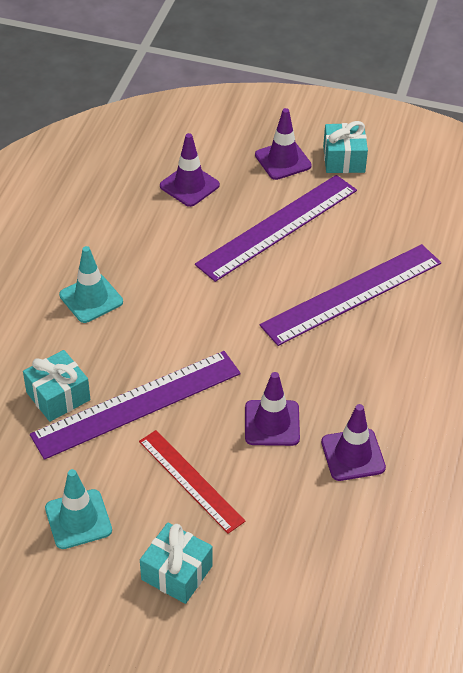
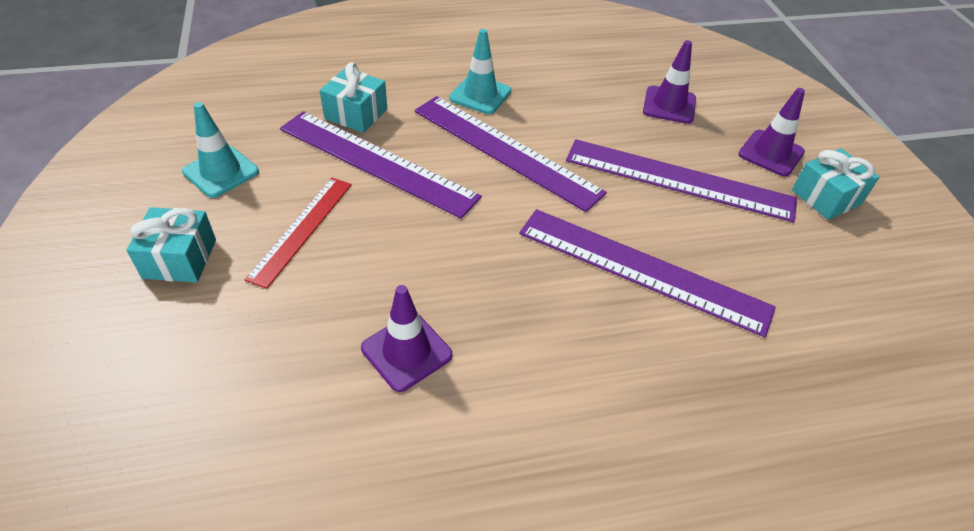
camera: 60 degrees right, 0 degrees up
(177, 313) = (505, 150): none -> purple ruler
(272, 423) = (411, 265): purple traffic cone -> none

